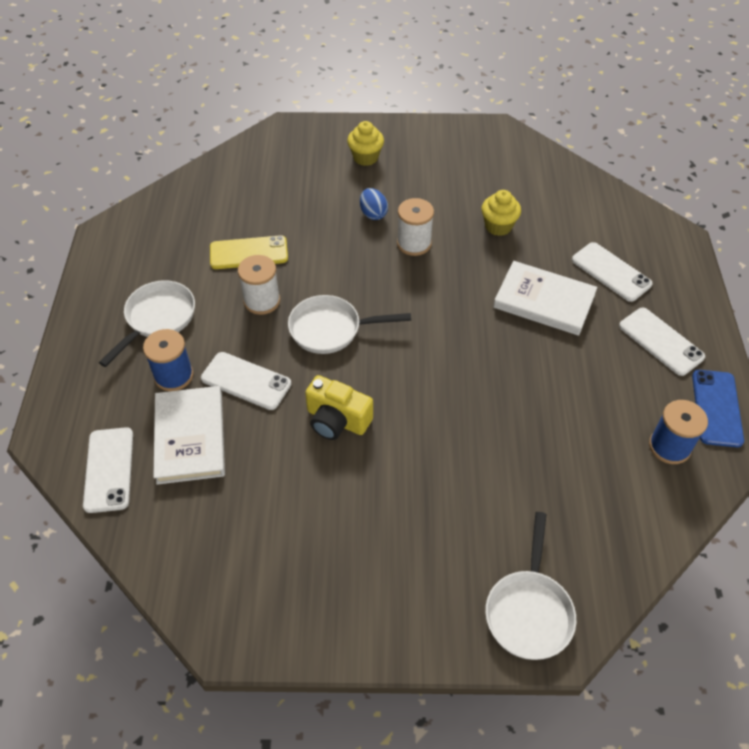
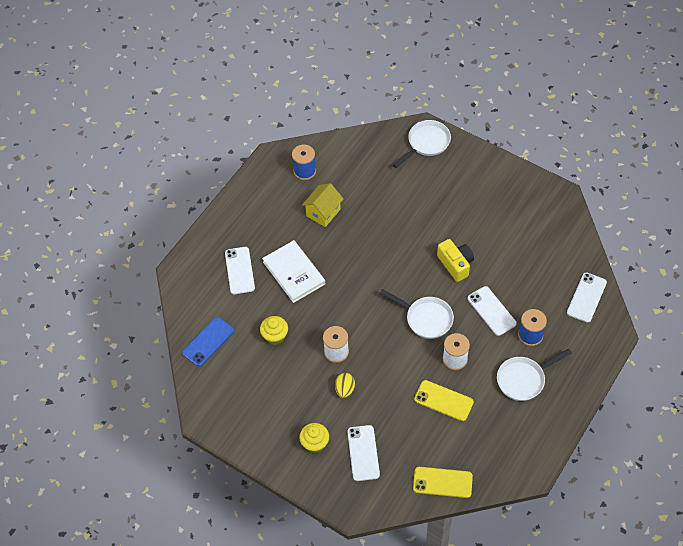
camera: 145 degrees left, 5 degrees up
(190, 437) = (537, 294): white book -> none
(203, 183) = (442, 482): none -> yellow phone
(373, 214) = (345, 389): blue egg -> yellow egg
(582, 397) = (323, 212): none -> yellow house
(661, 341) = (255, 219): white phone -> white phone (363, 453)
(716, 408) = (264, 175): blue phone -> blue phone (208, 341)

